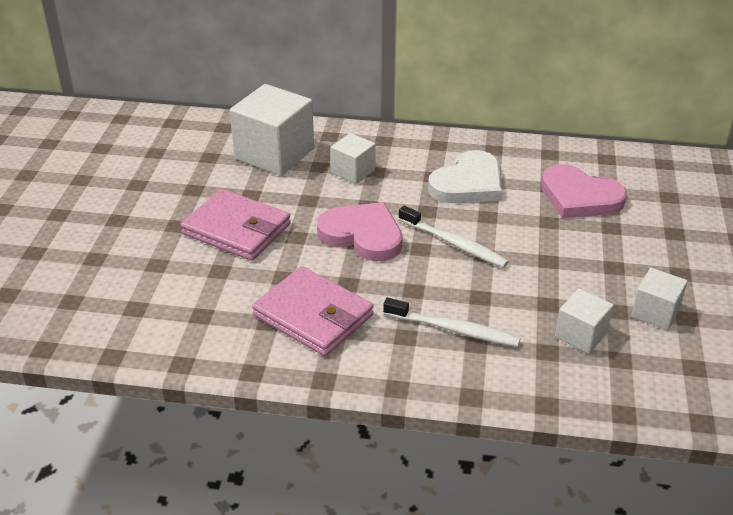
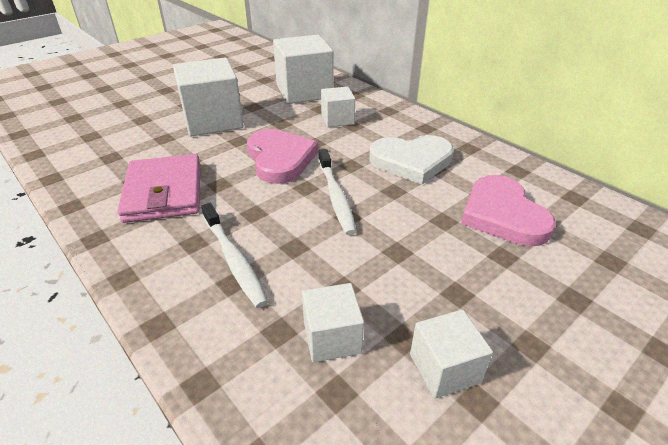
camera: 40 degrees right, 0 degrees up
(236, 229) = (213, 121): pink wallet -> white cube

